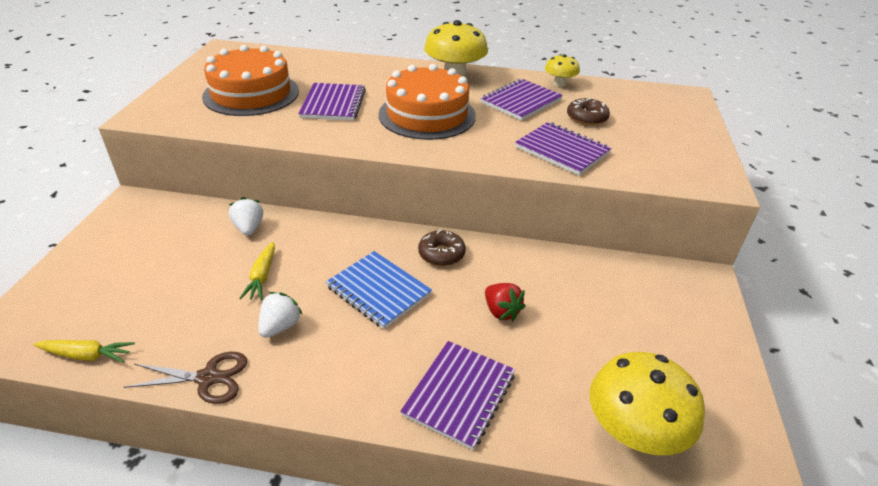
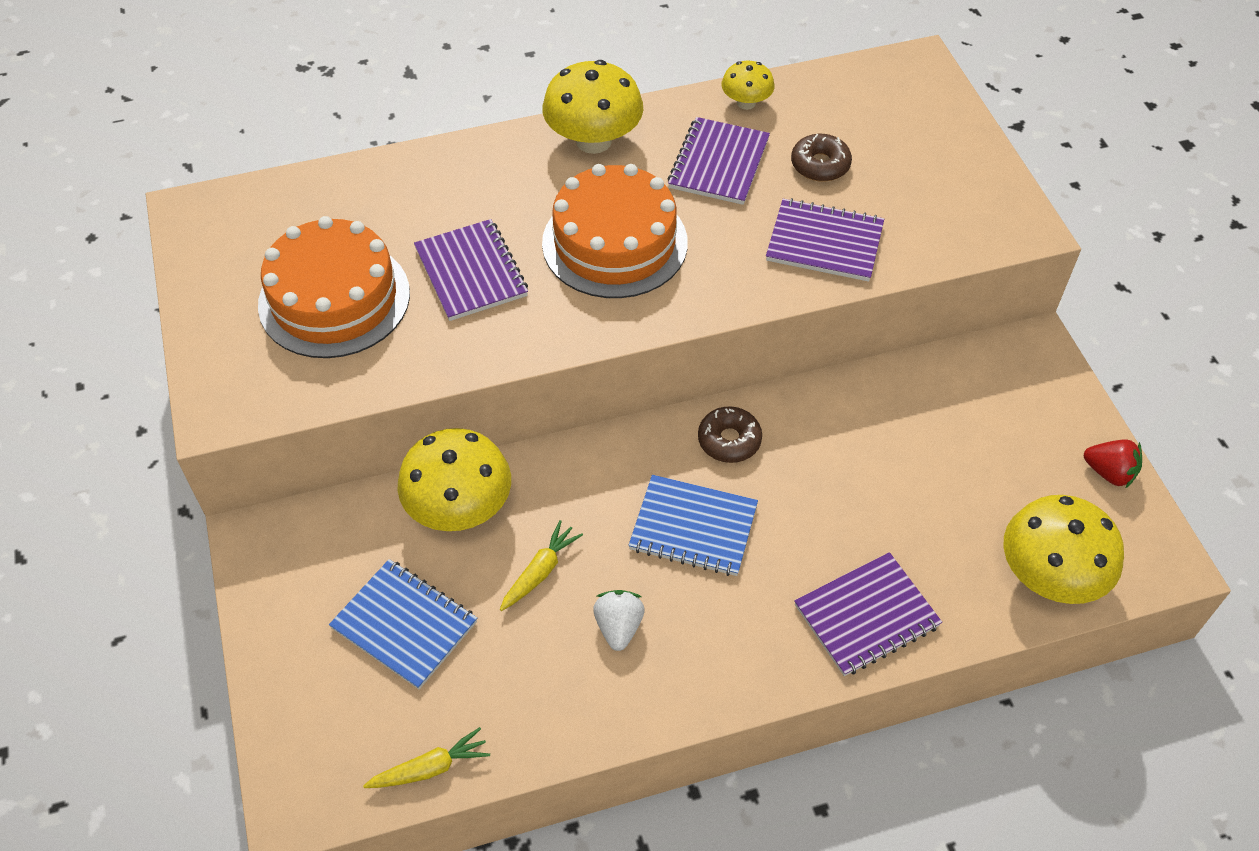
camera: 25 degrees left, 15 degrees up
(158, 272) = (404, 625): none -> blue notebook
(208, 378) = (593, 726): brown scissors -> none
(249, 228) = (459, 508): white strawberry -> yellow mushroom
(262, 276) = (540, 571): yellow carrot -> yellow carrot turned 120 degrees counterclockwise
(459, 394) = (866, 616): purple notebook -> purple notebook turned 60 degrees clockwise
(501, 311) = (846, 492): red strawberry -> red strawberry (1109, 473)

